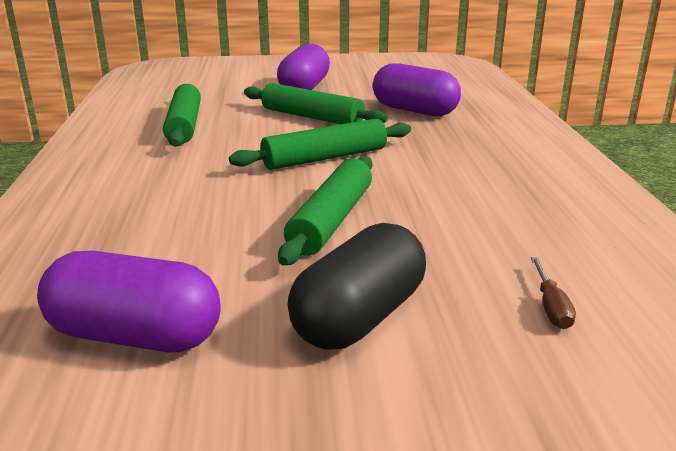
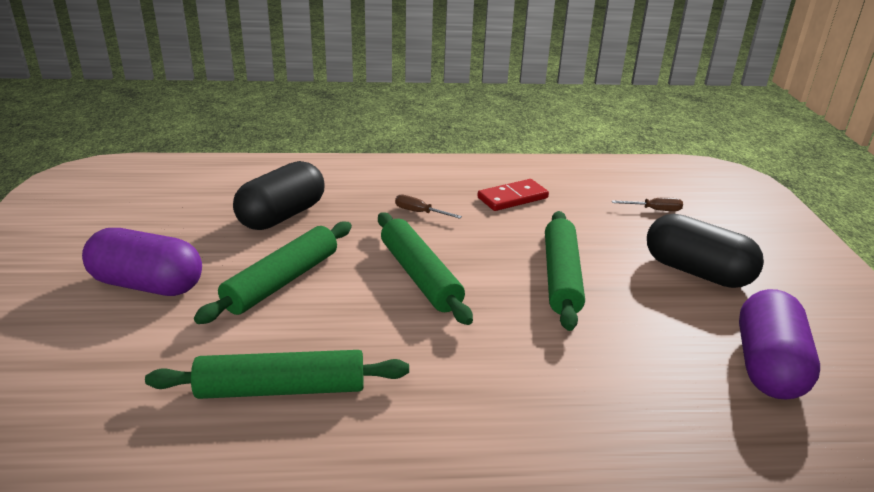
camera: 90 degrees left, 5 degrees up
(332, 220) = (561, 277): green rolling pin -> green rolling pin turned 75 degrees clockwise
(414, 110) = (282, 216): purple capsule -> black capsule
(449, 156) = (419, 212): none -> brown screwdriver
(516, 201) = (512, 198): none -> red domino

